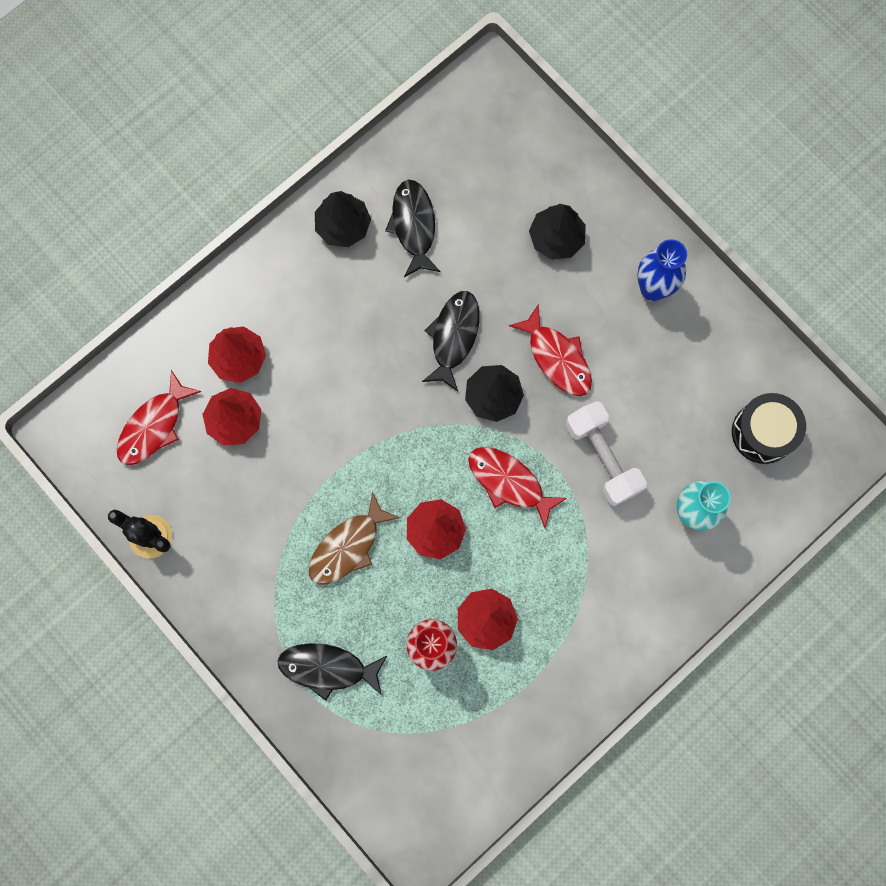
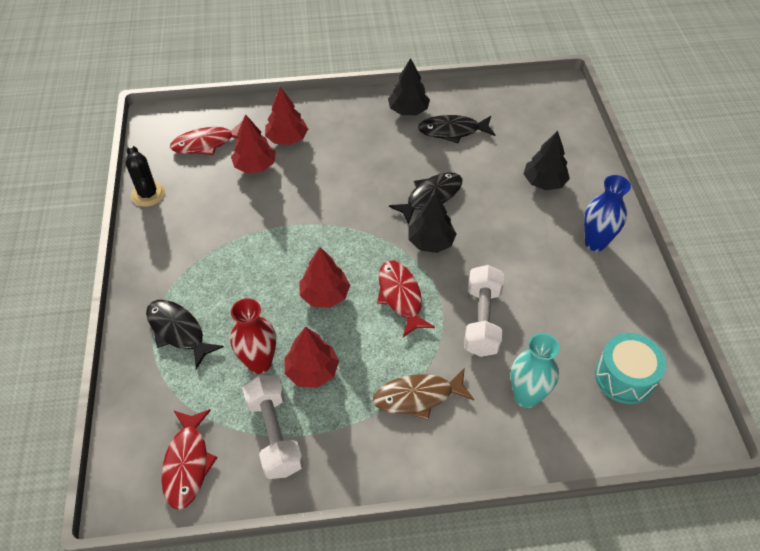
camera: 35 degrees right, 25 degrees down
(348, 546) = (259, 269): brown fish -> brown fish (418, 397)
(414, 226) = (452, 131): black fish -> black fish turned 120 degrees counterclockwise
(501, 704) = (274, 434): none -> white dumbbell
(557, 358) = (493, 244): red fish -> red fish (187, 463)
(763, 432) = (624, 377): black drum -> turquoise drum

